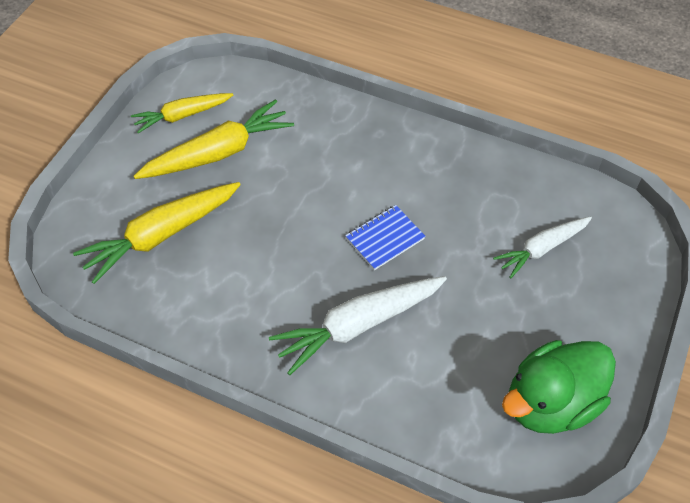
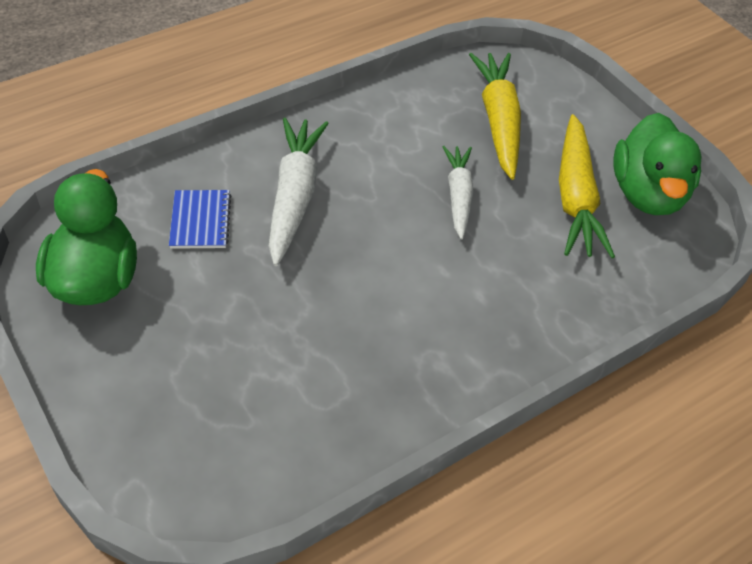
camera: 120 degrees right, 5 degrees down
(182, 116) = (647, 194): yellow carrot -> green duck
(385, 238) = (368, 265): blue notebook -> blue notebook (200, 221)
(542, 249) = (242, 387): white carrot -> white carrot (458, 196)

